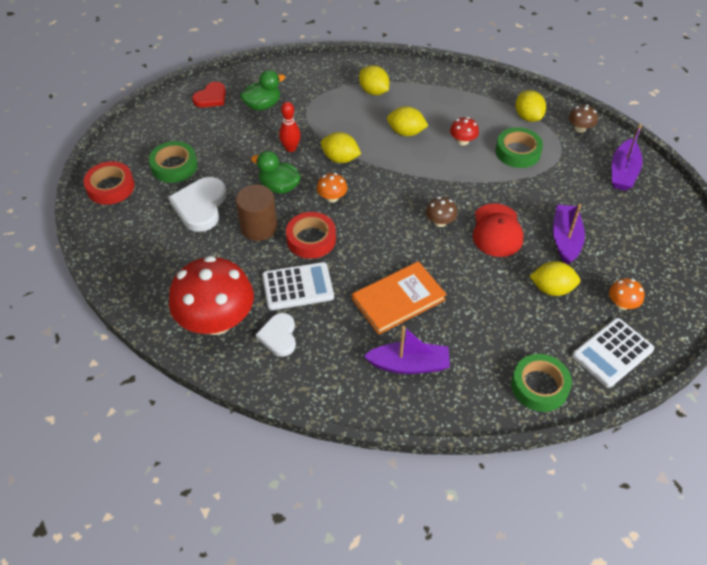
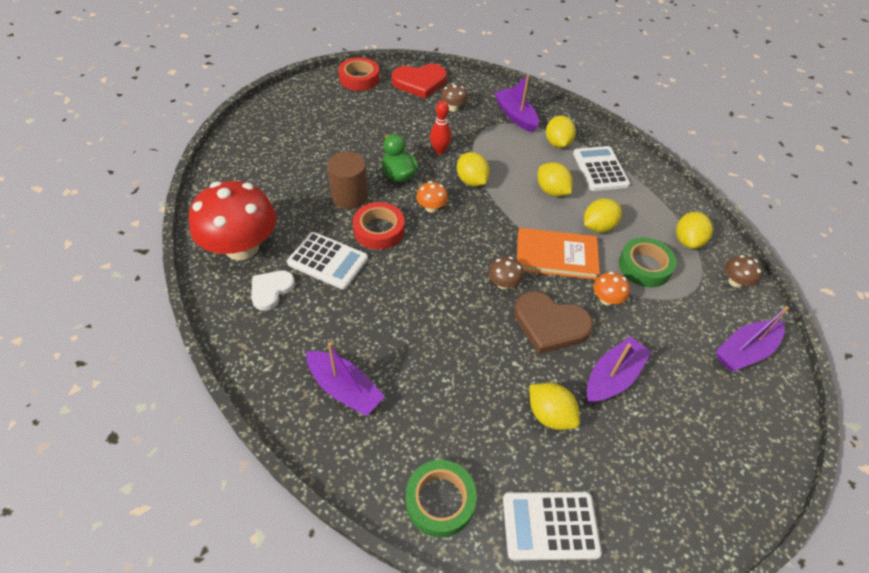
camera: 35 degrees right, 0 degrees up
(110, 187) = (281, 108): red tape -> red tape (359, 79)
(174, 166) = (339, 117): green tape -> none
(200, 206) = (325, 156): white heart -> none
(211, 97) = (419, 82): red heart -> red heart, size x1.57
(263, 105) = (453, 108): green duck -> brown mushroom
(320, 85) = (515, 116): none -> purple boat
(398, 299) = (396, 326): orange book -> orange book (556, 256)
(423, 95) = (600, 169): none -> white calculator
(463, 141) = (598, 227): red mushroom -> yellow lemon
(497, 230) = (550, 324): red cap -> brown heart
(622, 304) = (611, 483): orange mushroom -> orange mushroom (606, 299)

